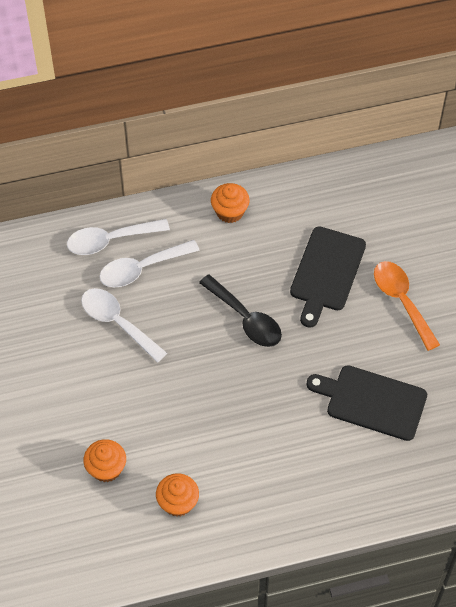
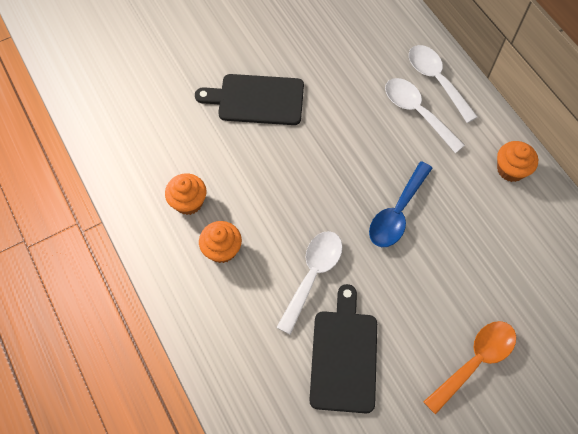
camera: 75 degrees right, 5 degrees up
(106, 468) = (208, 137): orange cupcake -> orange cupcake (222, 249)
(117, 322) = (354, 108): white spoon -> white spoon (312, 275)
(246, 318) = (397, 213): black spoon -> blue spoon
(326, 272) = (479, 276): black cutting board -> black cutting board (256, 99)

